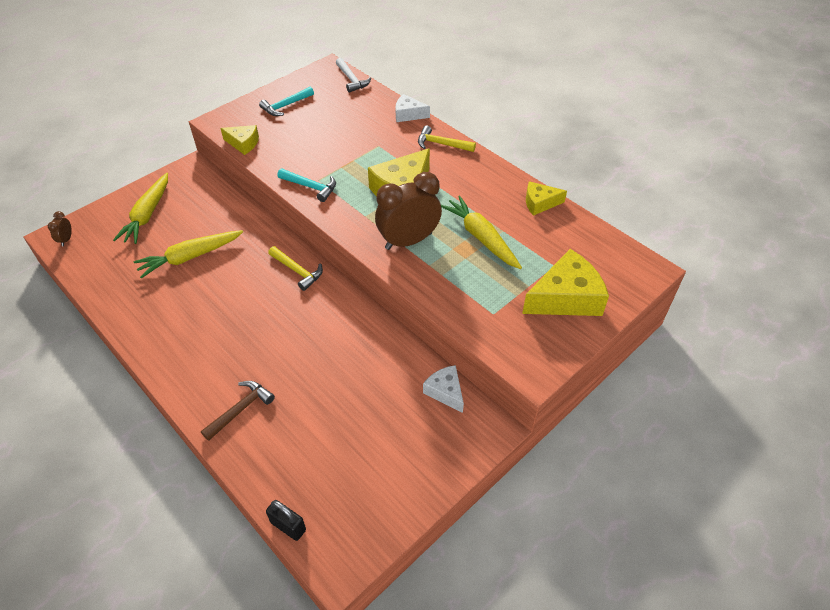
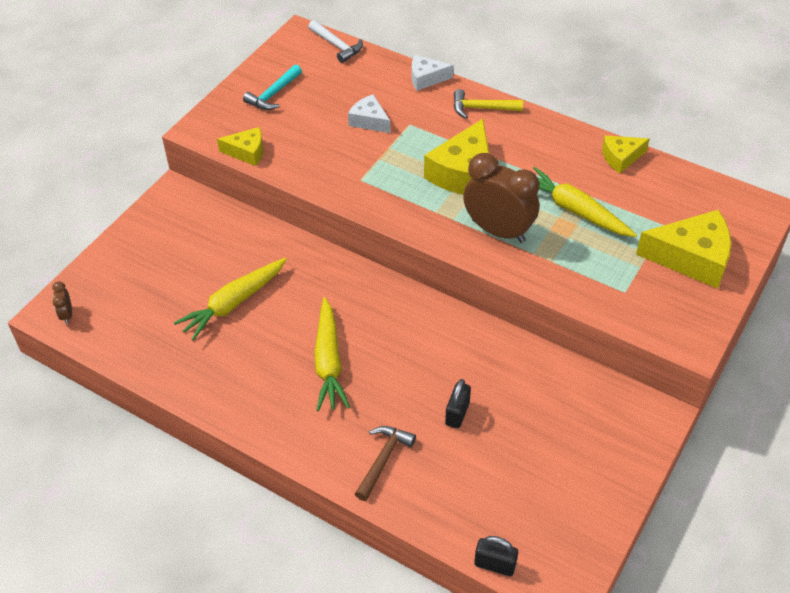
camera: 15 degrees left, 0 degrees up
(147, 214) = (152, 263): yellow carrot -> yellow carrot (328, 362)
(297, 271) = (369, 292): yellow hammer -> none
(310, 187) = (356, 190): turquoise hammer -> none
(319, 385) = (457, 413): none -> black padlock
(408, 241) = (498, 231): brown clock -> brown clock turned 75 degrees clockwise
(445, 392) = (594, 388): white cheese -> white cheese (369, 121)
(566, 297) = (691, 258): yellow cheese -> yellow cheese turned 45 degrees clockwise

